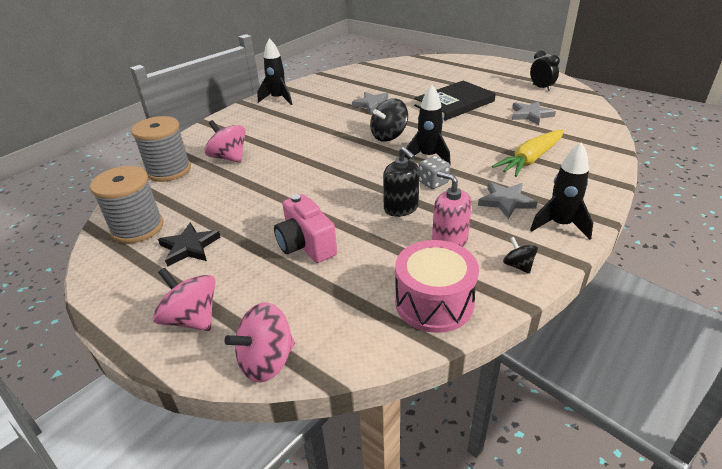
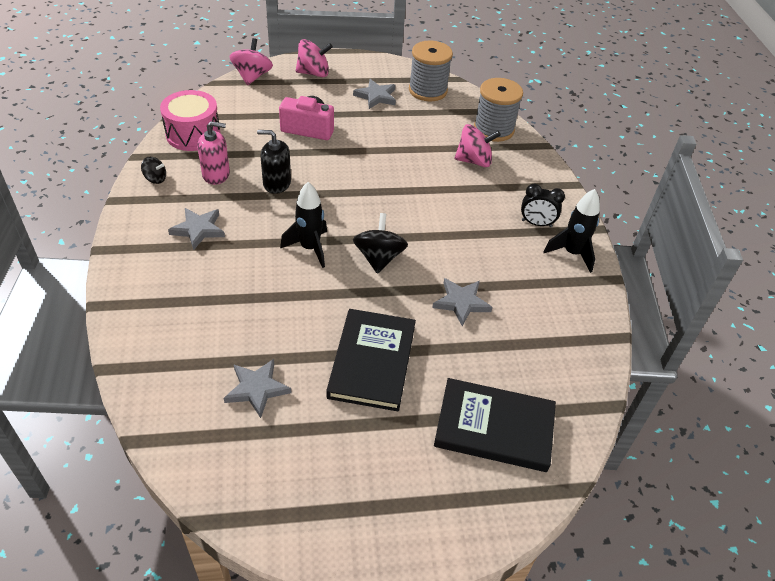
camera: 130 degrees right, 10 degrees up
(189, 247) = (376, 96): black star -> grey star
(424, 73) = (494, 427): none -> black book
(433, 182) = (276, 220): grey dice -> none
(531, 159) = (207, 297): yellow carrot -> none
(541, 88) = (287, 486): black clock -> black clock (536, 223)
(560, 225) = (140, 226): black rocket -> none

